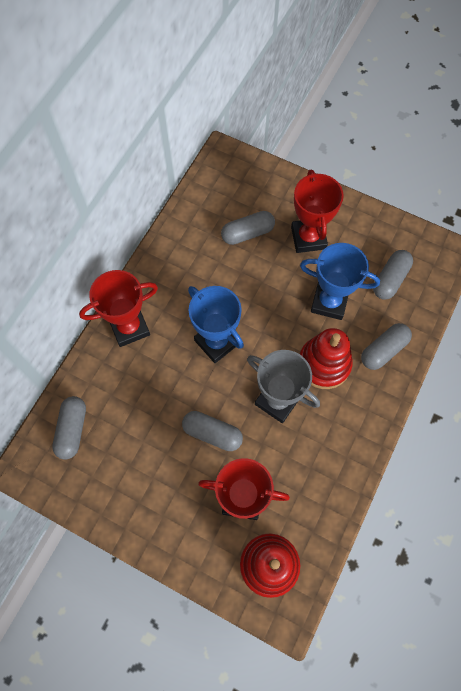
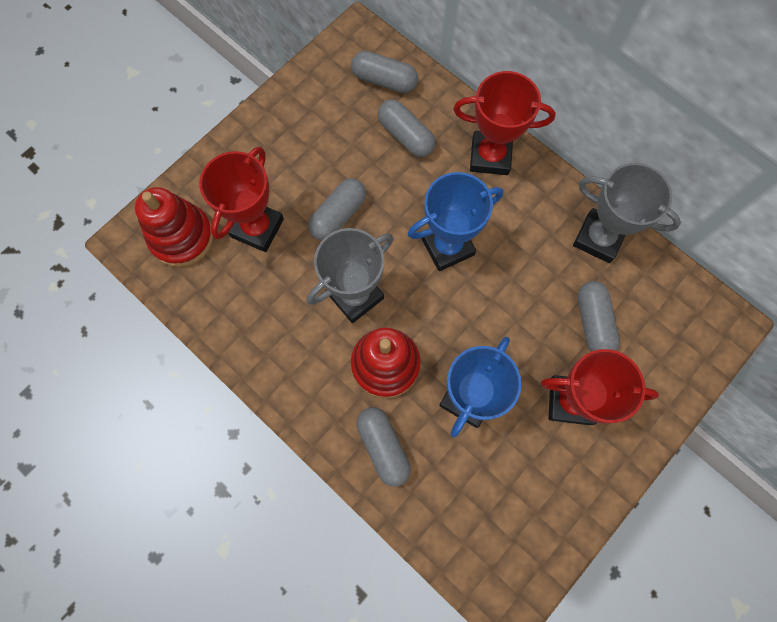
camera: 105 degrees right, 5 degrees up
(129, 327) = (490, 156): red trophy -> red trophy turned 75 degrees counterclockwise
(181, 240) = (598, 238): none -> grey trophy
(390, 279) = (482, 494): grey capsule -> grey capsule (405, 135)

